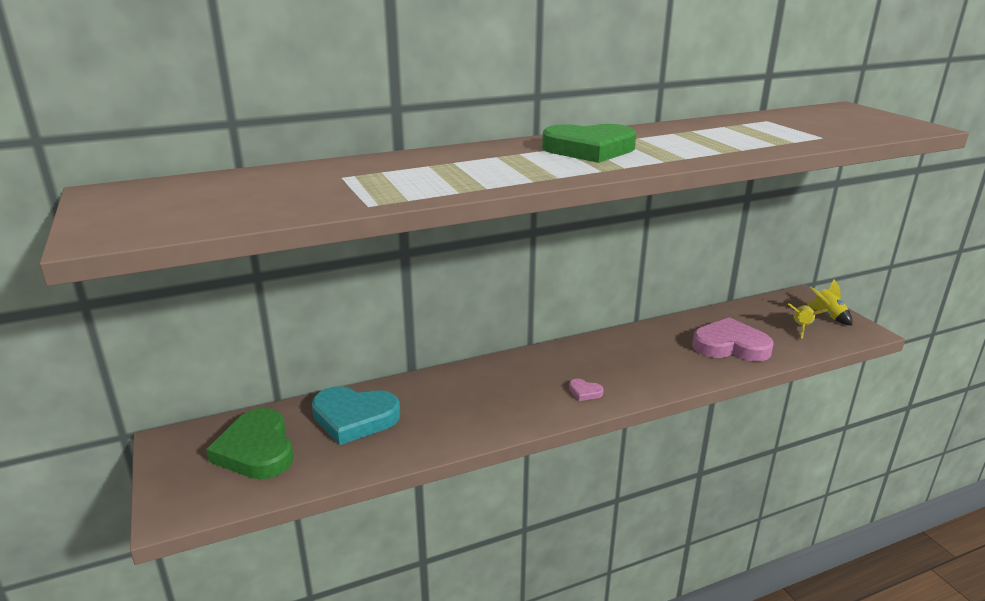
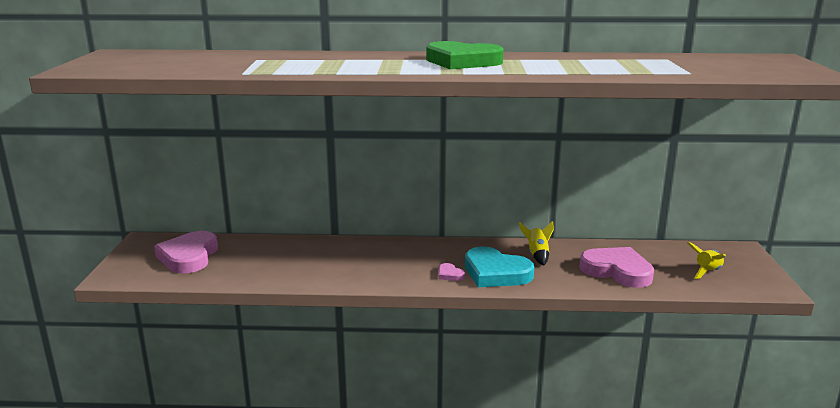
camera: 25 degrees right, 5 degrees down
(256, 450) = (189, 256): green heart -> pink heart
(354, 418) = (266, 253): turquoise heart -> turquoise heart (495, 273)
(828, 316) = (748, 269): yellow rocket -> yellow rocket (537, 255)

